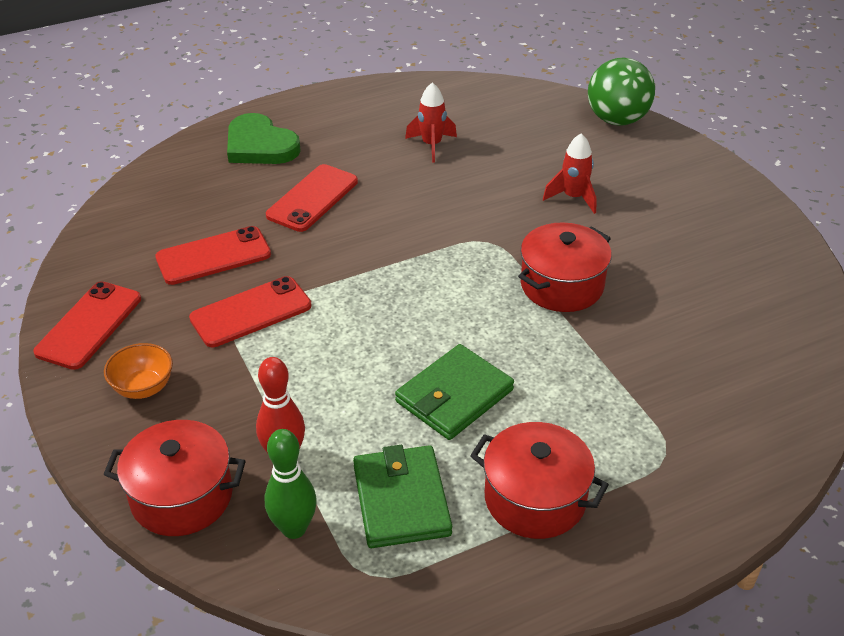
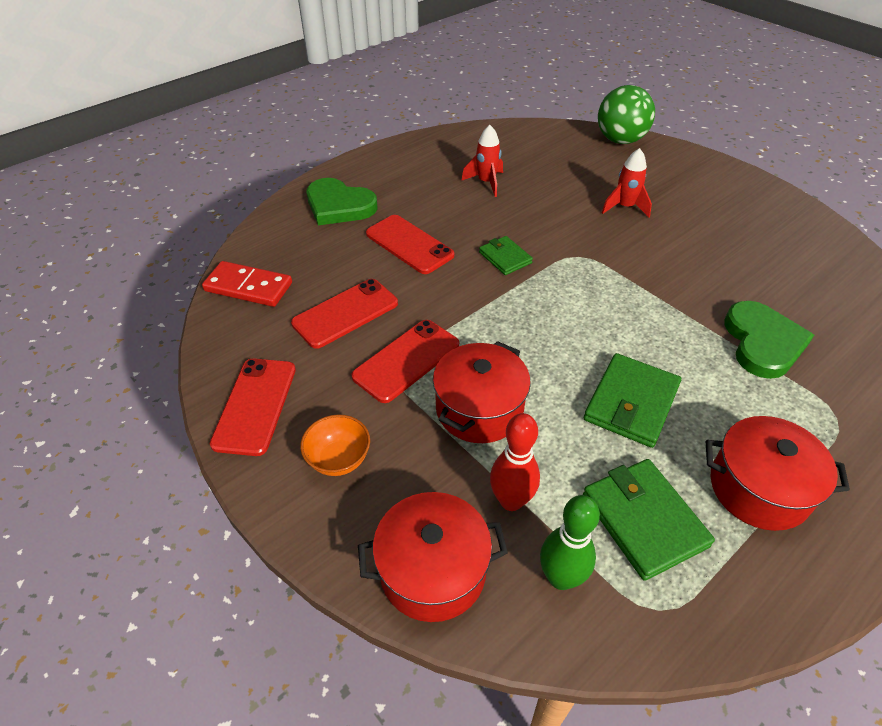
camera: 15 degrees left, 5 degrees up
(131, 213) = (248, 287): none -> red domino
(312, 198) = (409, 244): red phone -> red phone turned 60 degrees counterclockwise
(406, 229) = (505, 258): none -> green wallet
(562, 285) = (660, 283): red pot -> red pot (479, 409)
(635, 366) = (762, 343): none -> green heart

